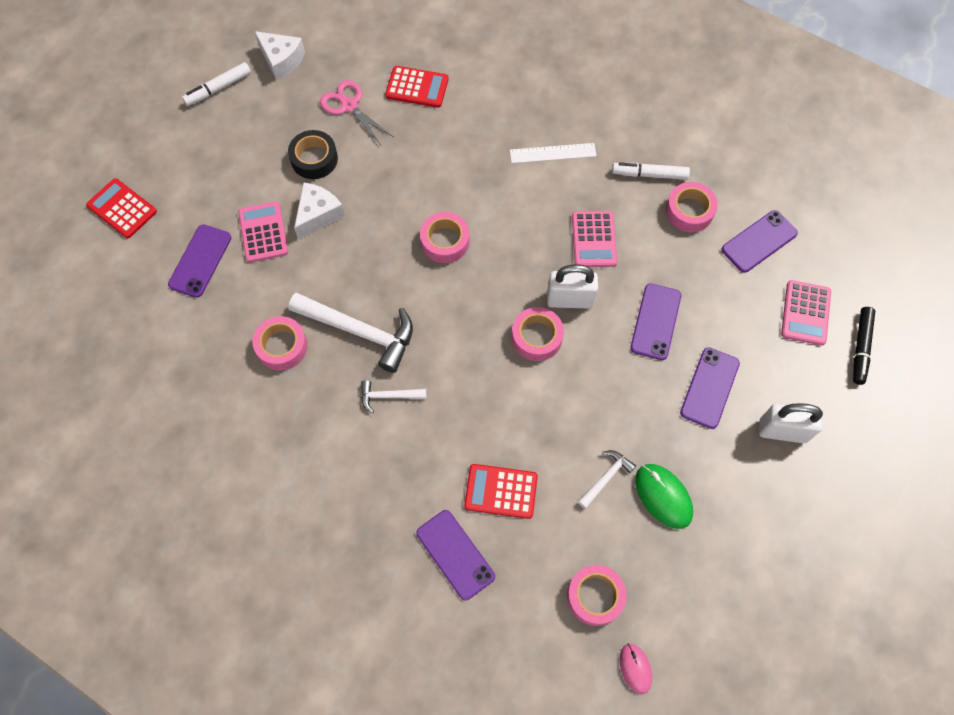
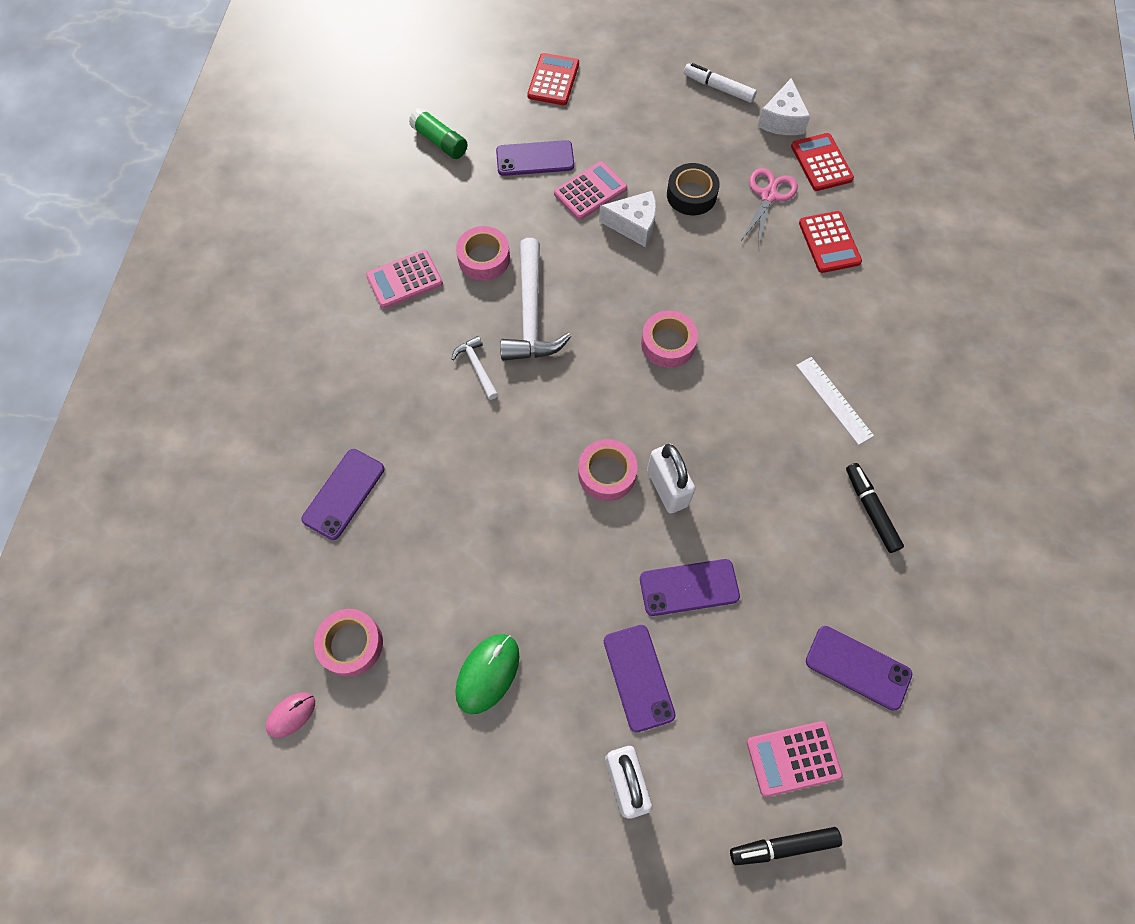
camera: 65 degrees right, 0 degrees up
(128, 332) = (440, 141): none -> green glue stick
(501, 491) = (424, 508): red calculator -> red calculator (821, 163)
(594, 239) = (753, 483): pink calculator -> pink calculator (404, 280)
(606, 478) = (483, 605): white hammer -> none
(649, 174) = (870, 510): white marker -> black marker
(689, 211) = (850, 572): pink tape -> none
(709, 388) = (638, 677): purple phone -> purple phone turned 75 degrees clockwise

